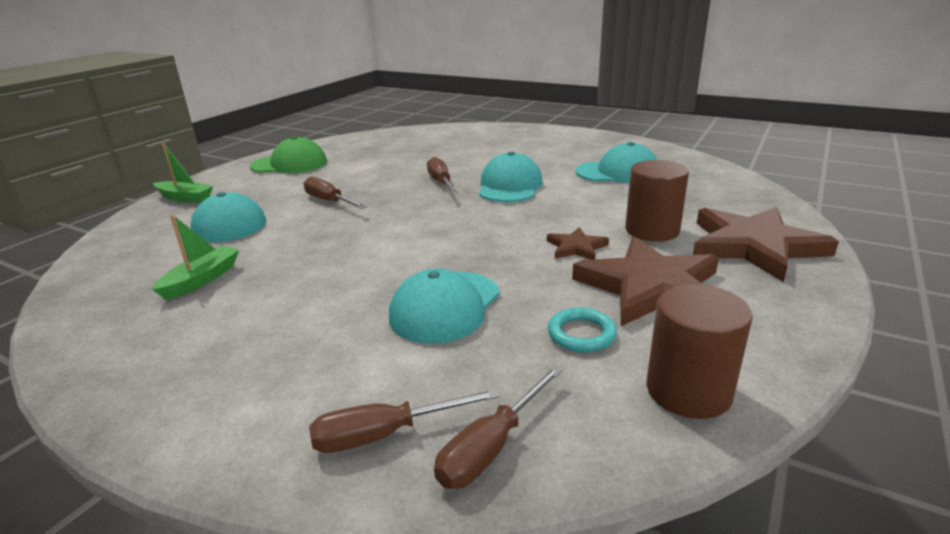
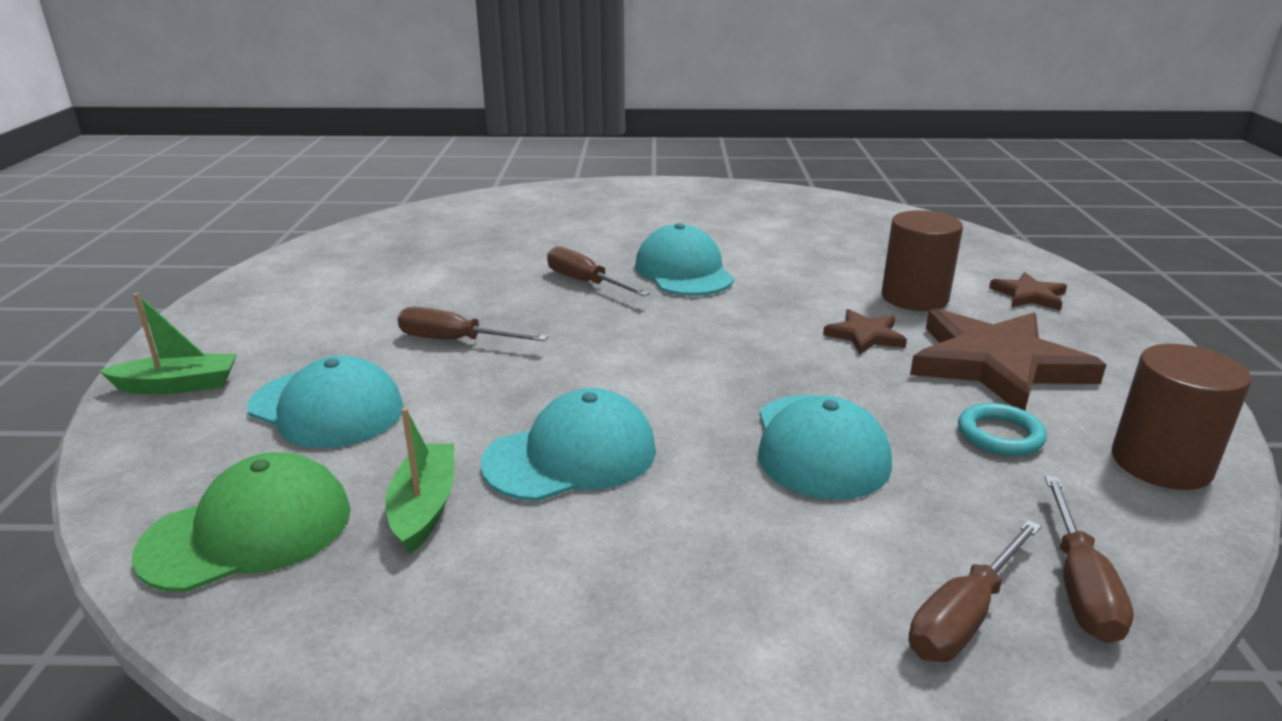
camera: 30 degrees left, 0 degrees up
(289, 164) = (296, 294): green cap -> green cap (248, 531)
(618, 172) = (788, 232): turquoise cap -> turquoise cap (571, 456)
(754, 246) = (1029, 295): brown star -> brown star, size x0.47

